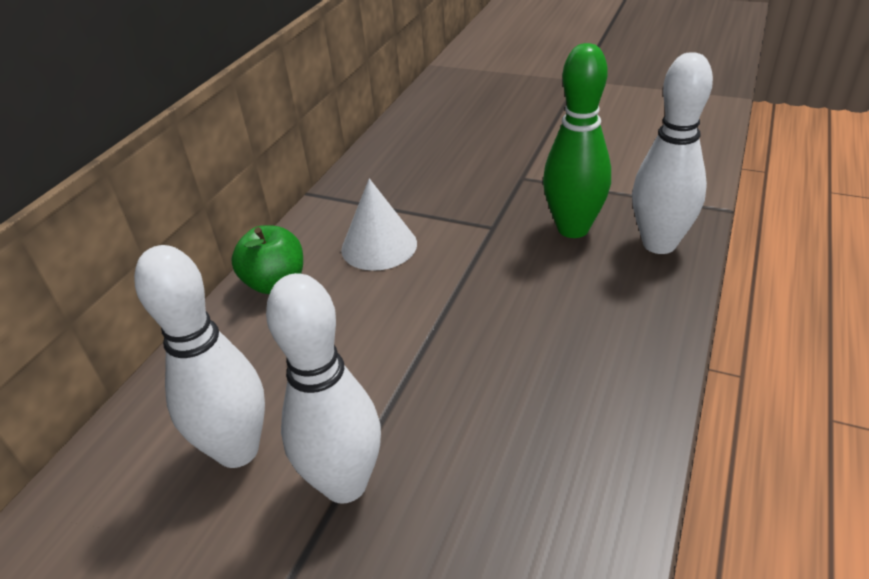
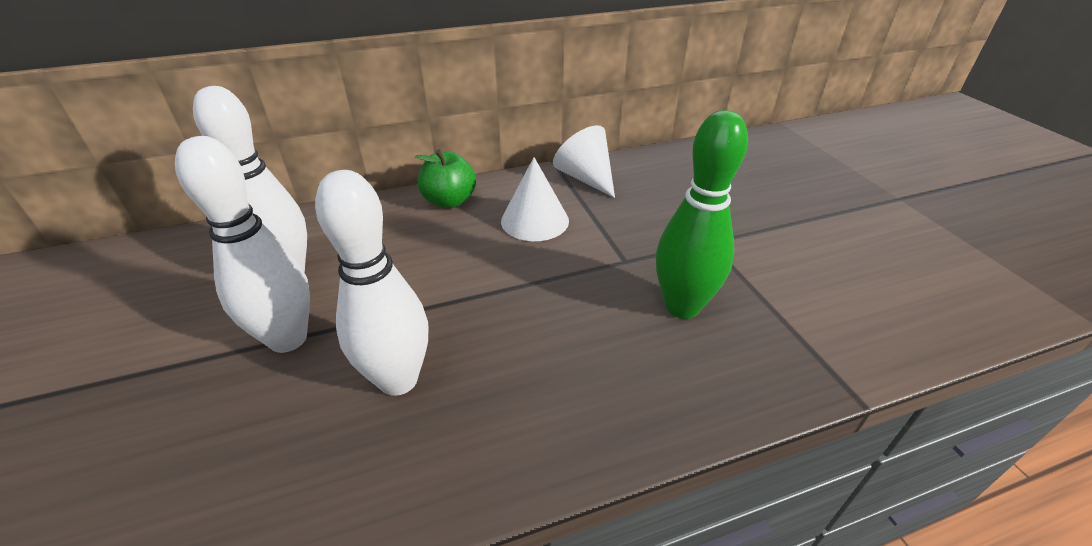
camera: 45 degrees right, 0 degrees up
(360, 189) = (586, 178): none -> white cone
(659, 244) = (735, 375): white bowling pin -> white bowling pin (398, 379)

